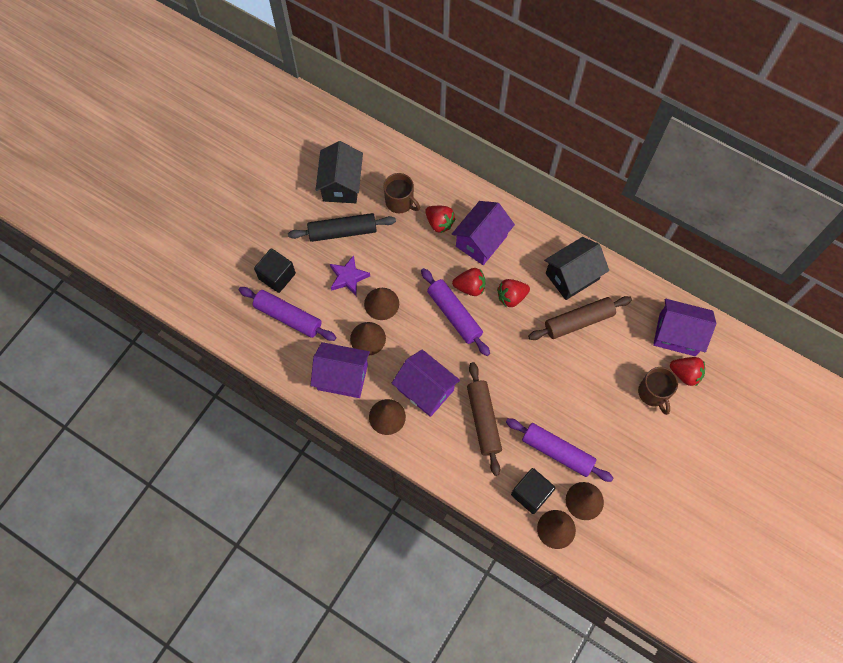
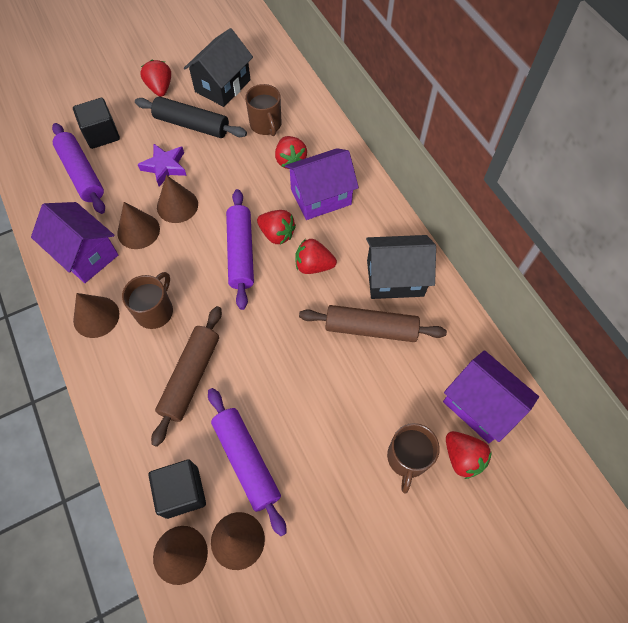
camera: 30 degrees right, 5 degrees down
(292, 212) = (160, 88): none -> red strawberry
(425, 390) = (155, 311): purple house -> brown mug

